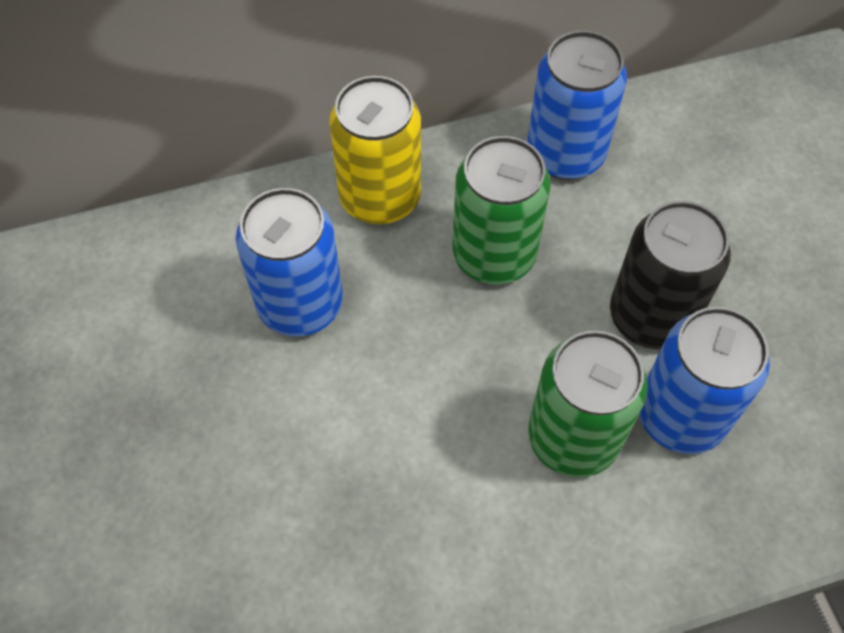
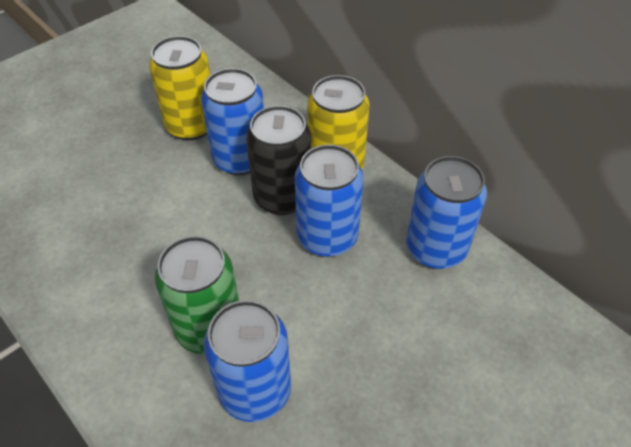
camera: 65 degrees right, 10 degrees down
(190, 344) = (191, 125): none -> yellow can
(494, 255) = (327, 237): green can -> blue can
(651, 316) = (329, 345): black can -> black can (282, 197)

